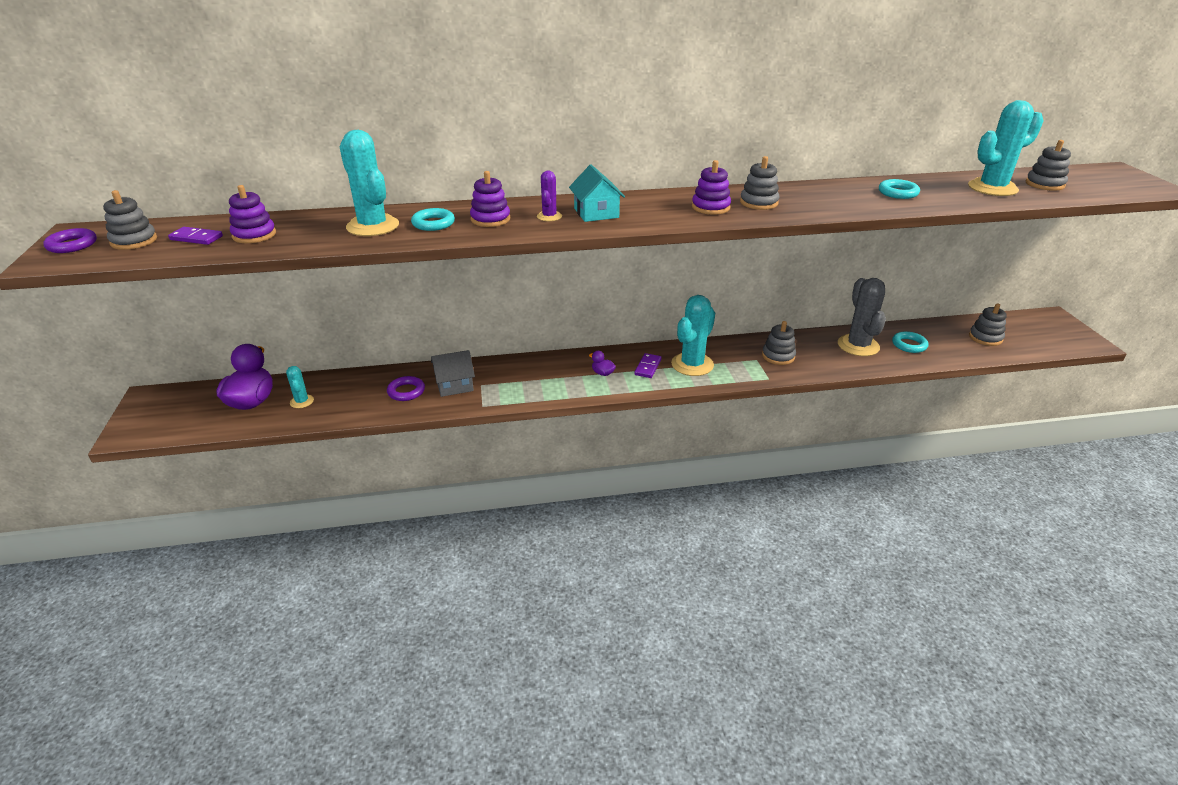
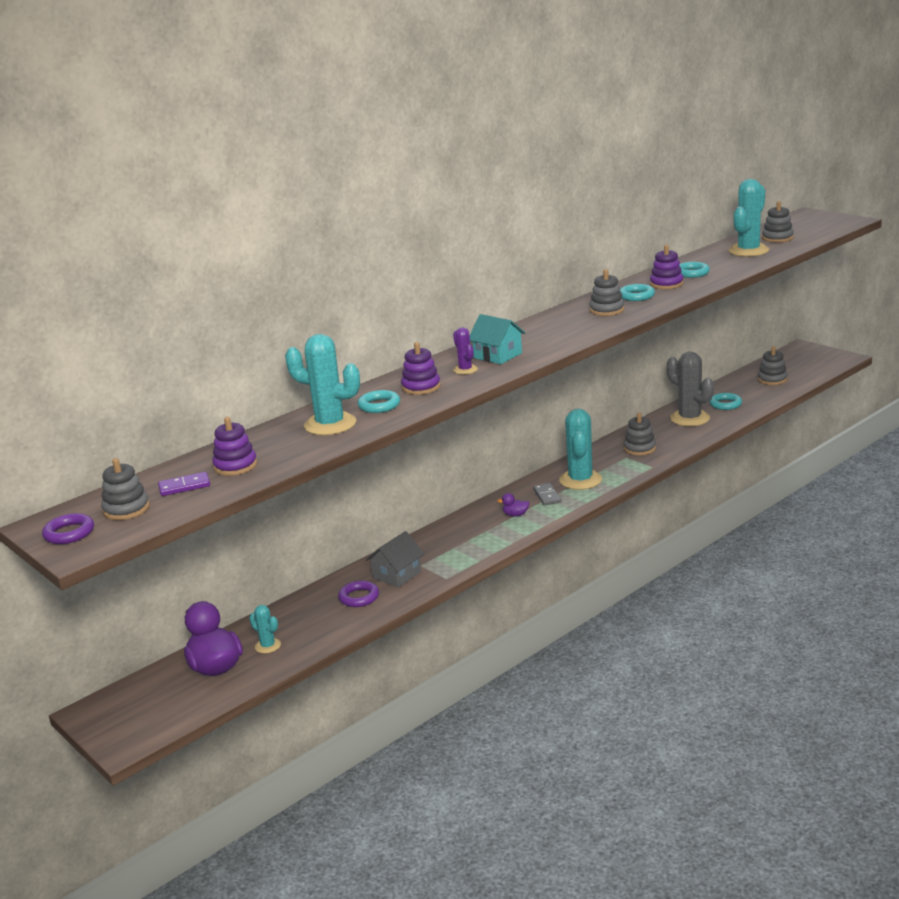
camera: 30 degrees left, 10 degrees down
(648, 367) = (547, 496): purple domino -> grey domino
(710, 207) = (577, 324): purple stacking toy -> purple stacking toy (666, 284)
(808, 198) = (636, 296): none -> turquoise ring

